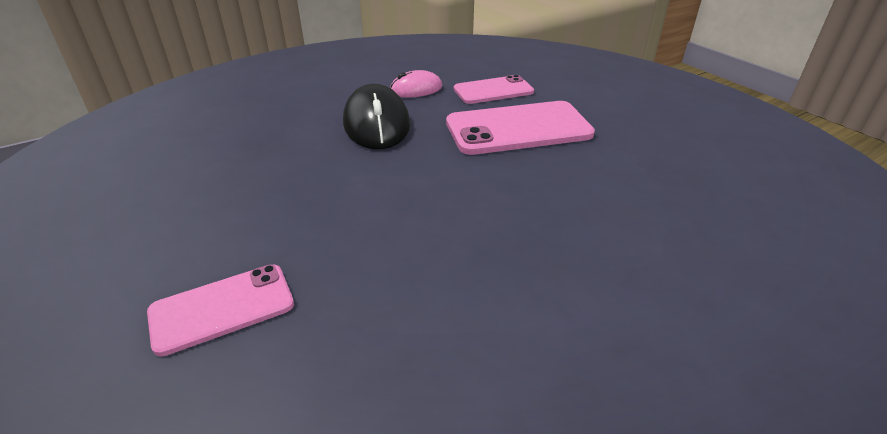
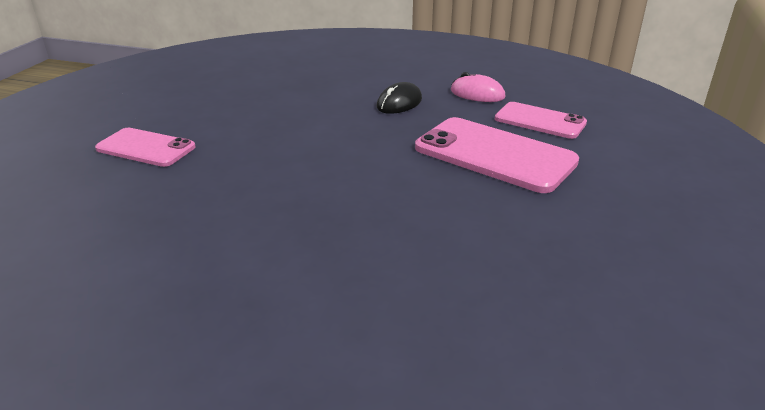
camera: 50 degrees right, 5 degrees down
(376, 124) = (399, 103): black mouse -> black mouse, size x0.59

